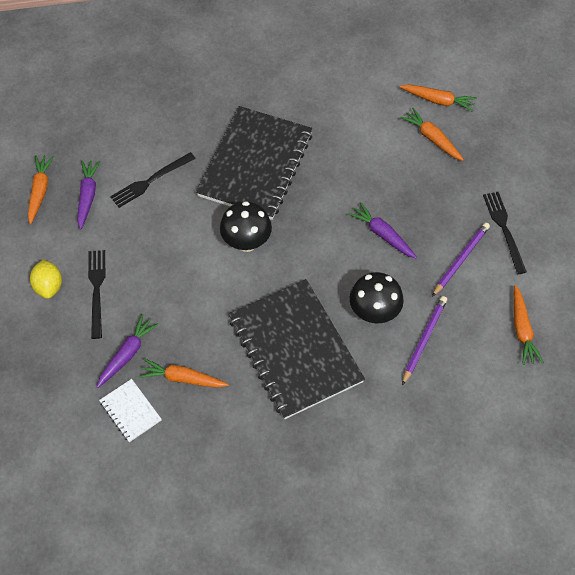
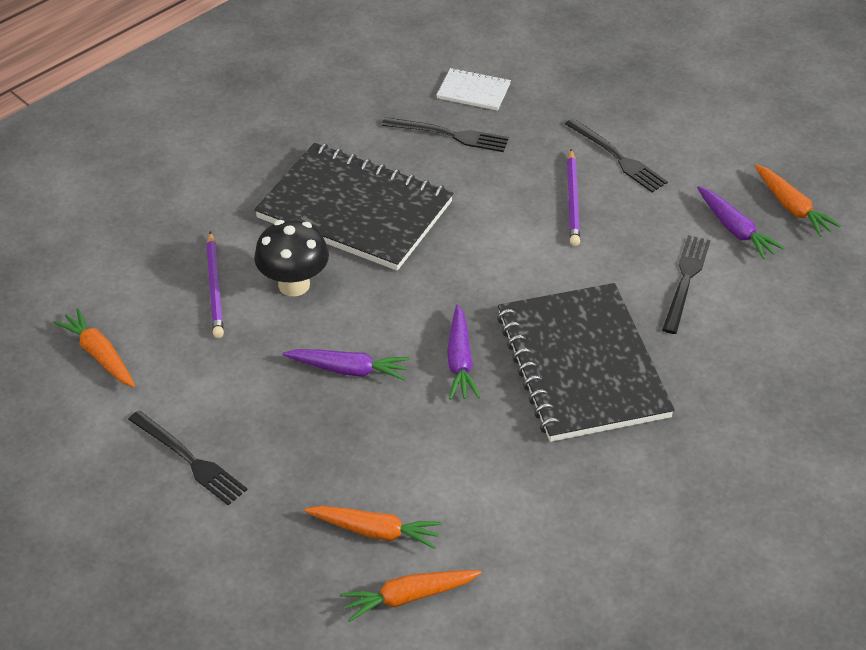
camera: 145 degrees right, 15 degrees down
(49, 286) = (669, 137): yellow lemon -> none
(127, 354) = (525, 127): purple carrot -> purple carrot (460, 361)
(182, 378) = (449, 135): orange carrot -> black fork
(246, 242) = (506, 278): black mushroom -> none
(460, 260) = (225, 392): purple pencil -> purple pencil (572, 200)

